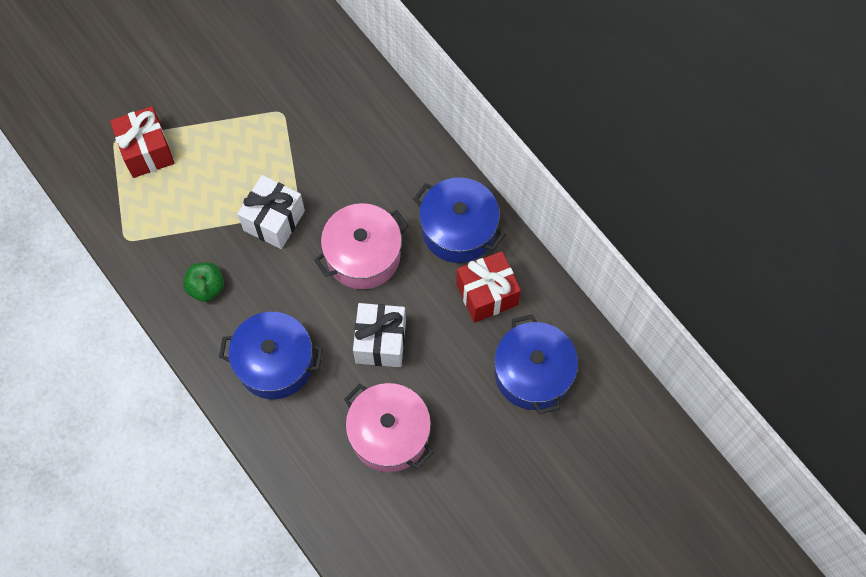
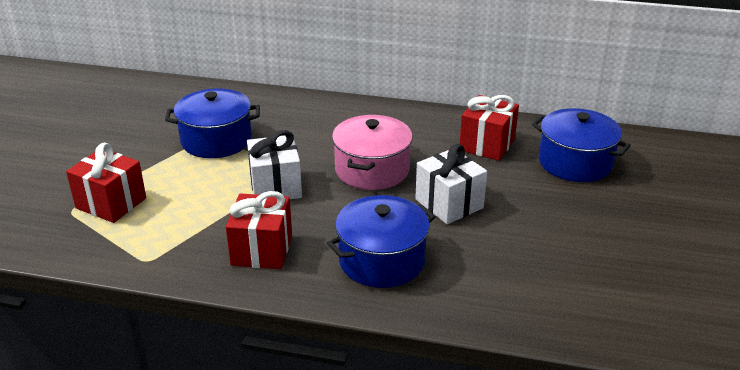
camera: 40 degrees left, 35 degrees down
(206, 287) = (262, 250): green apple -> red gift
(389, 434) = (530, 247): pink pot -> none
(458, 229) = (422, 127): blue pot -> blue pot (216, 140)

